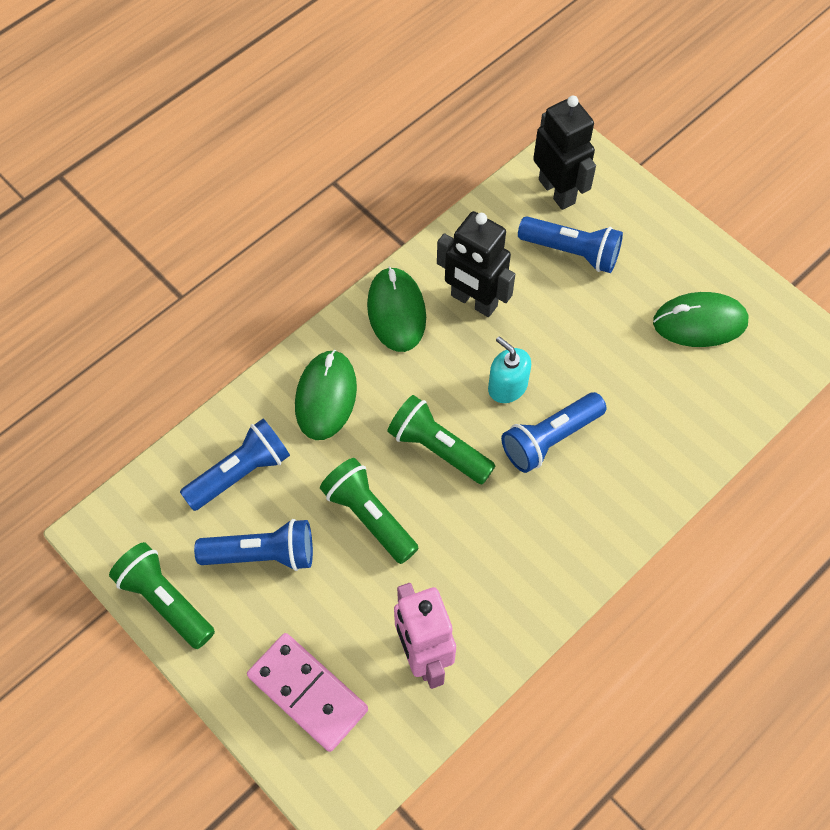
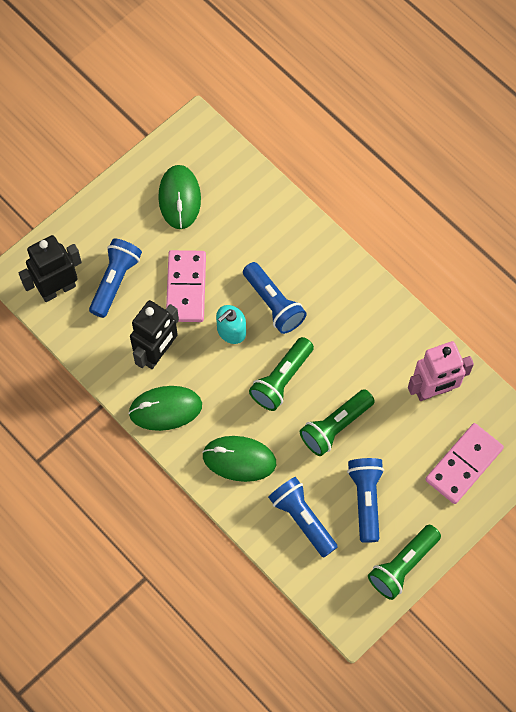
camera: 90 degrees left, 5 degrees up
(568, 332) = (186, 288): none -> pink domino

